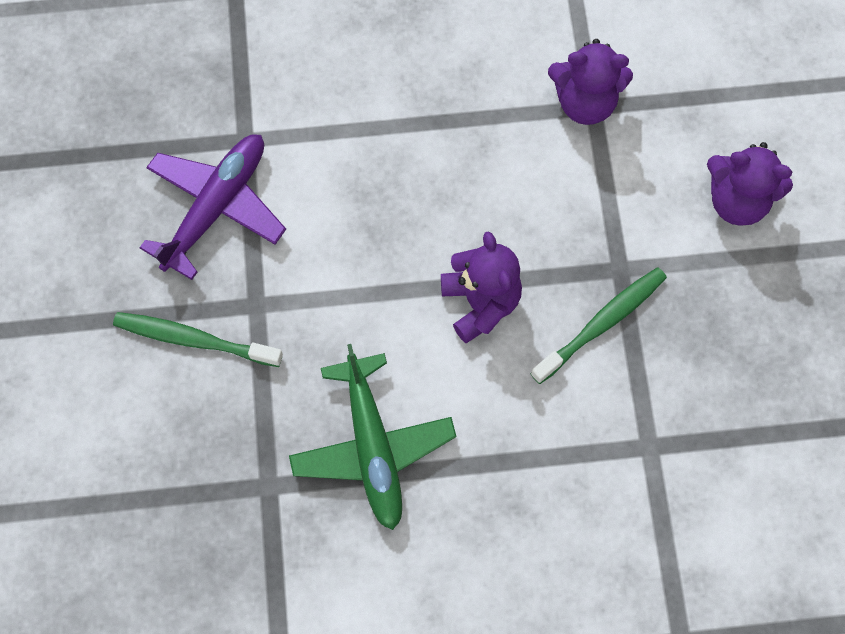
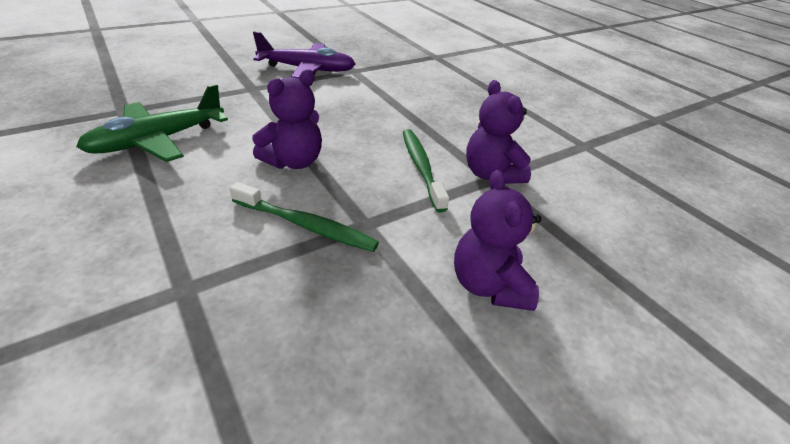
camera: 60 degrees right, 30 degrees down
(194, 339) = (221, 76): green toothbrush -> green toothbrush (421, 167)

